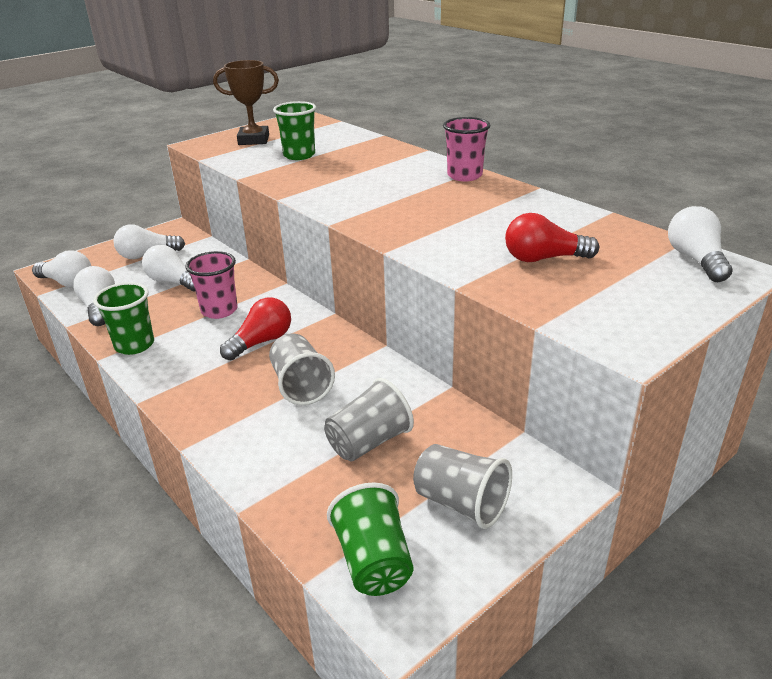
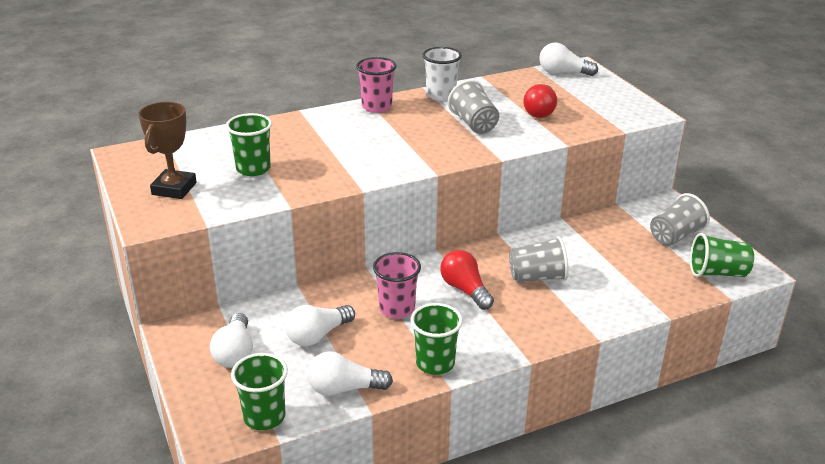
camera: 75 degrees left, 0 degrees up
(67, 283) = (264, 417): white light bulb -> green cup
(369, 442) = (612, 258): grey cup -> grey cup (474, 124)
(527, 199) = (441, 95): none -> white cup

